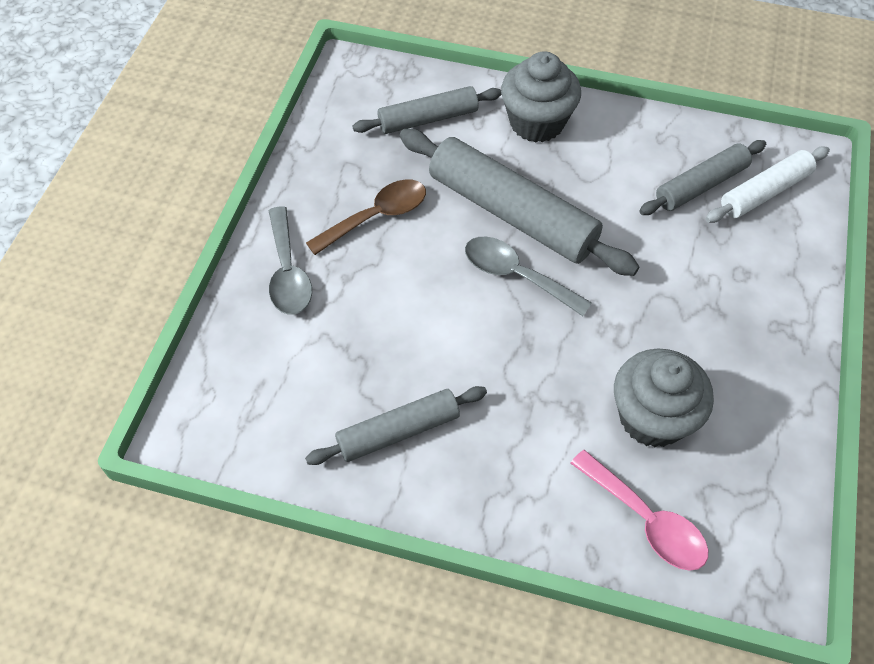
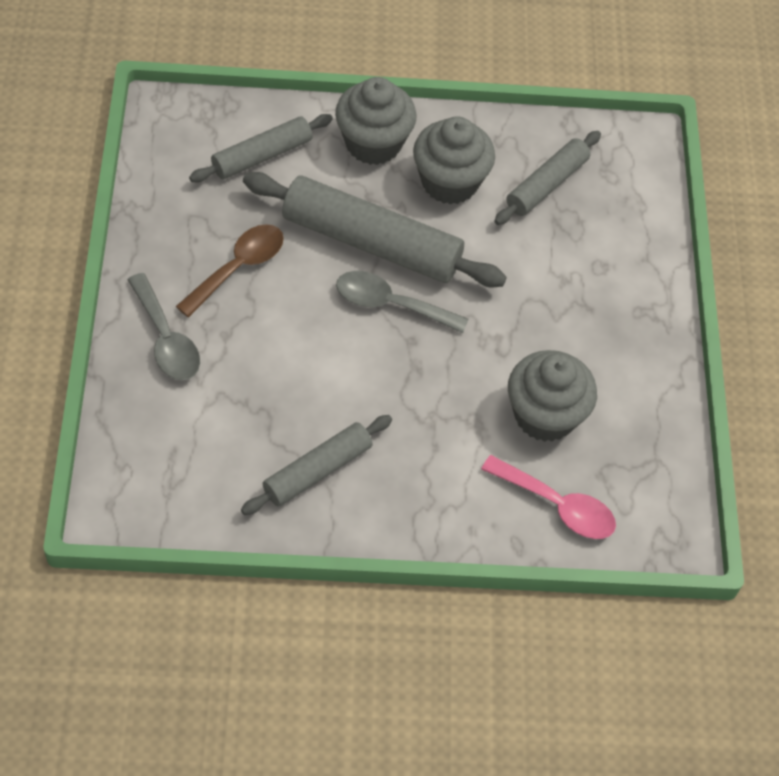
camera: 20 degrees left, 0 degrees up
(603, 168) = (449, 182): none -> grey cupcake
(764, 192) = (607, 182): white rolling pin -> none

